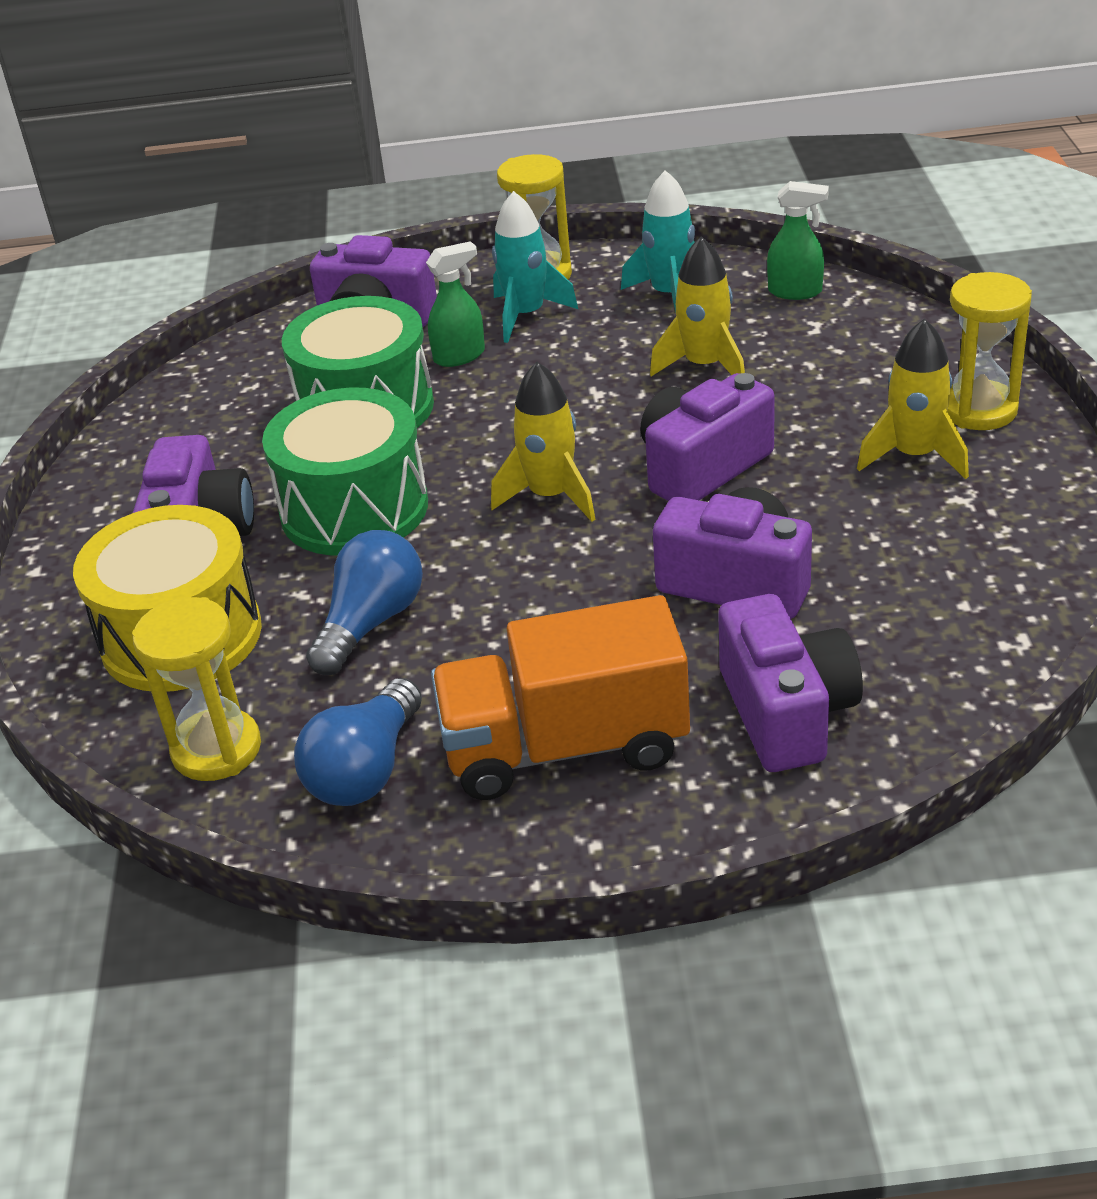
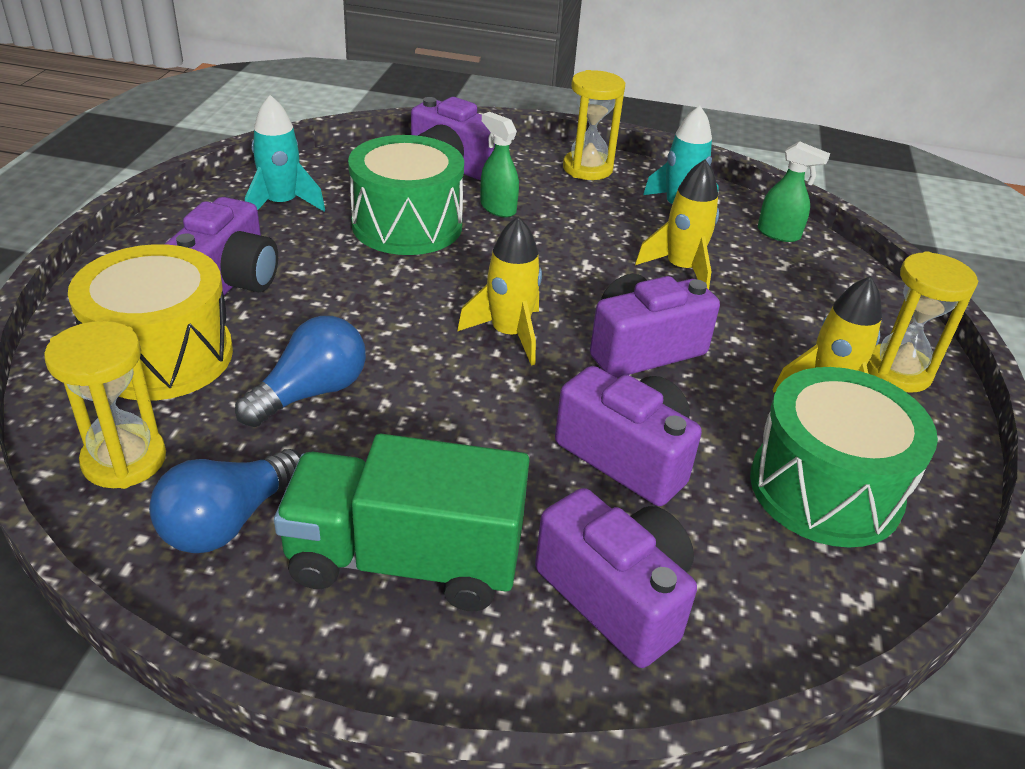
camera: 10 degrees right, 0 degrees up
(354, 509) = (353, 297): green drum -> green drum (825, 489)
(460, 356) = (497, 208): green spray bottle -> green spray bottle turned 120 degrees counterclockwise
(526, 315) = (562, 193): turquoise rocket -> turquoise rocket (281, 204)
(565, 747) = (405, 560): orange truck -> green truck
(786, 712) = (616, 596): purple camera -> purple camera turned 45 degrees counterclockwise

